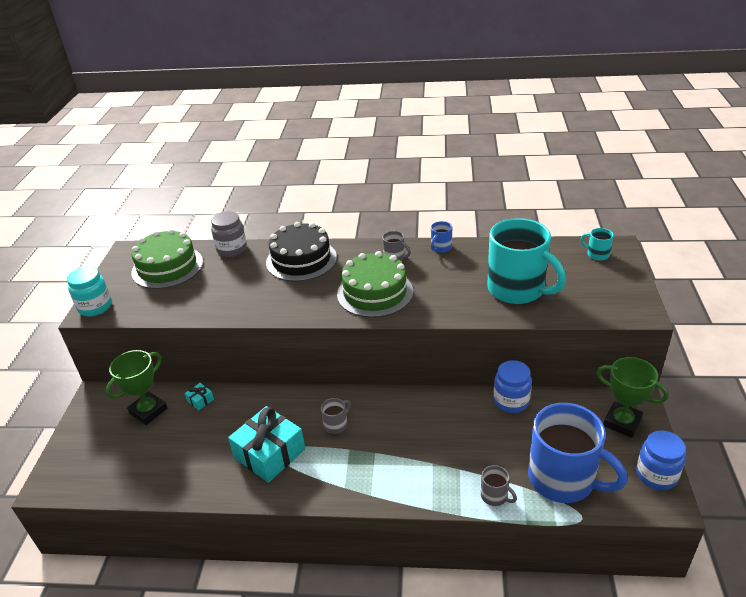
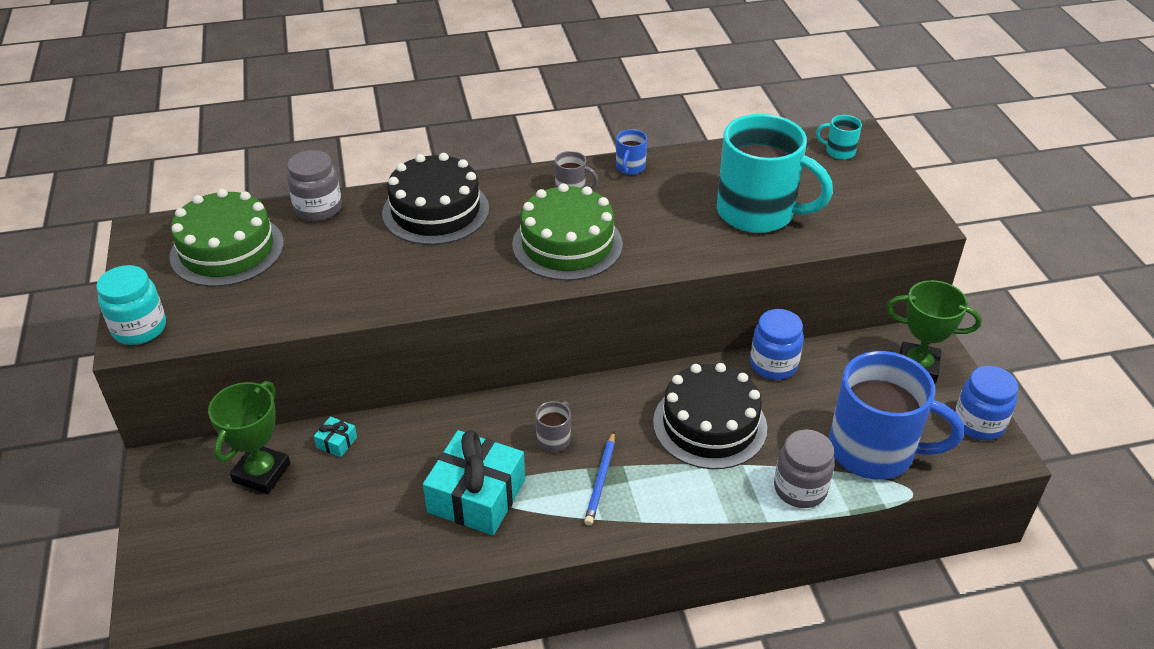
camera: 20 degrees left, 5 degrees up
(355, 460) = (601, 480): none -> blue pencil
(447, 435) = (709, 424): none -> black cake
(495, 496) = (800, 489): grey mug -> grey jar

